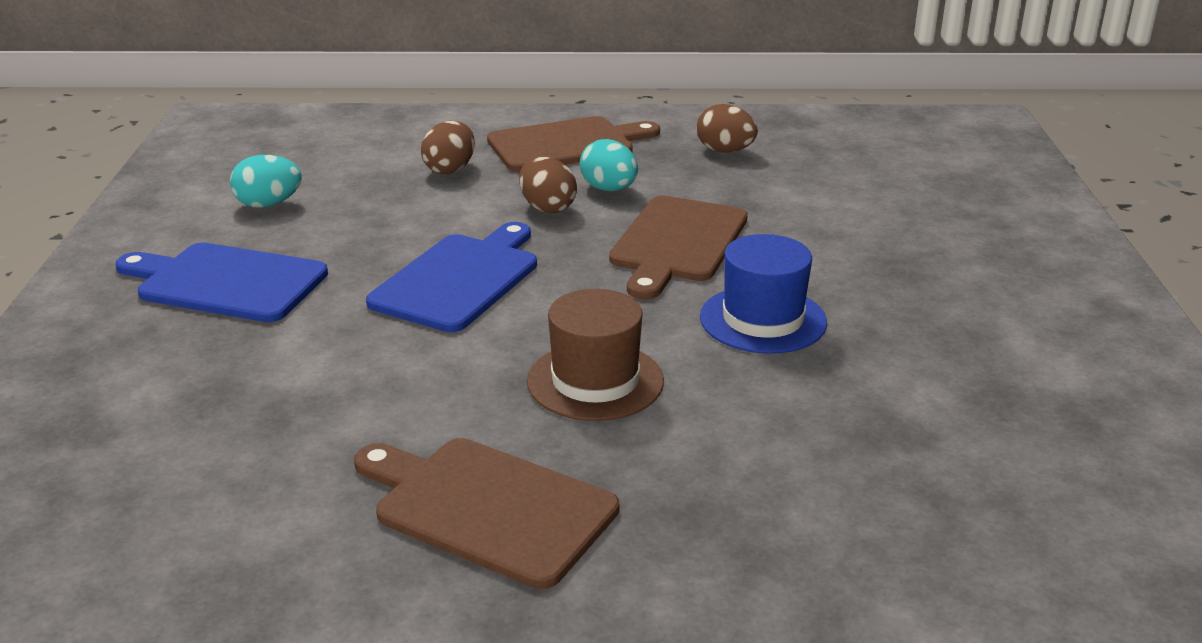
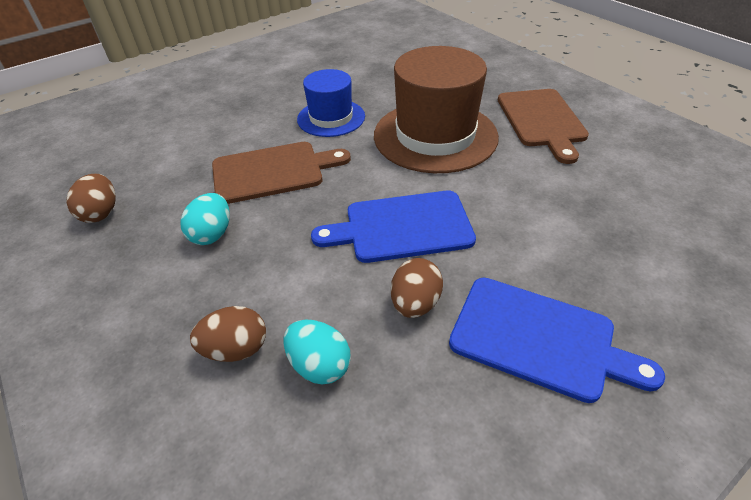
camera: 125 degrees left, 15 degrees up
(226, 282) = (539, 339): blue cutting board -> blue cutting board turned 45 degrees counterclockwise
(268, 204) = (414, 435): turquoise egg -> turquoise egg (319, 365)
(547, 208) = (268, 246): brown egg -> brown egg (415, 303)
(566, 145) = (130, 304): brown cutting board -> none
(595, 381) = (435, 136): brown hat -> brown hat, size x1.72

